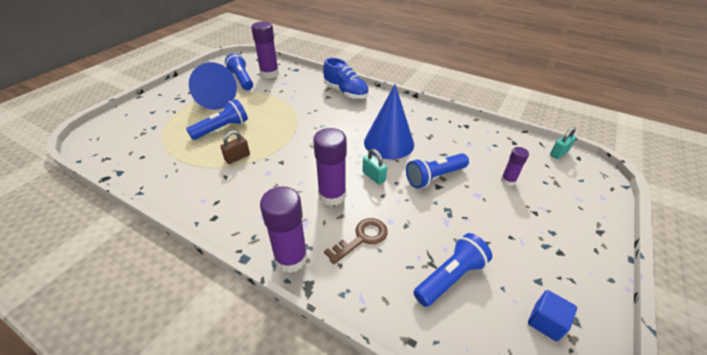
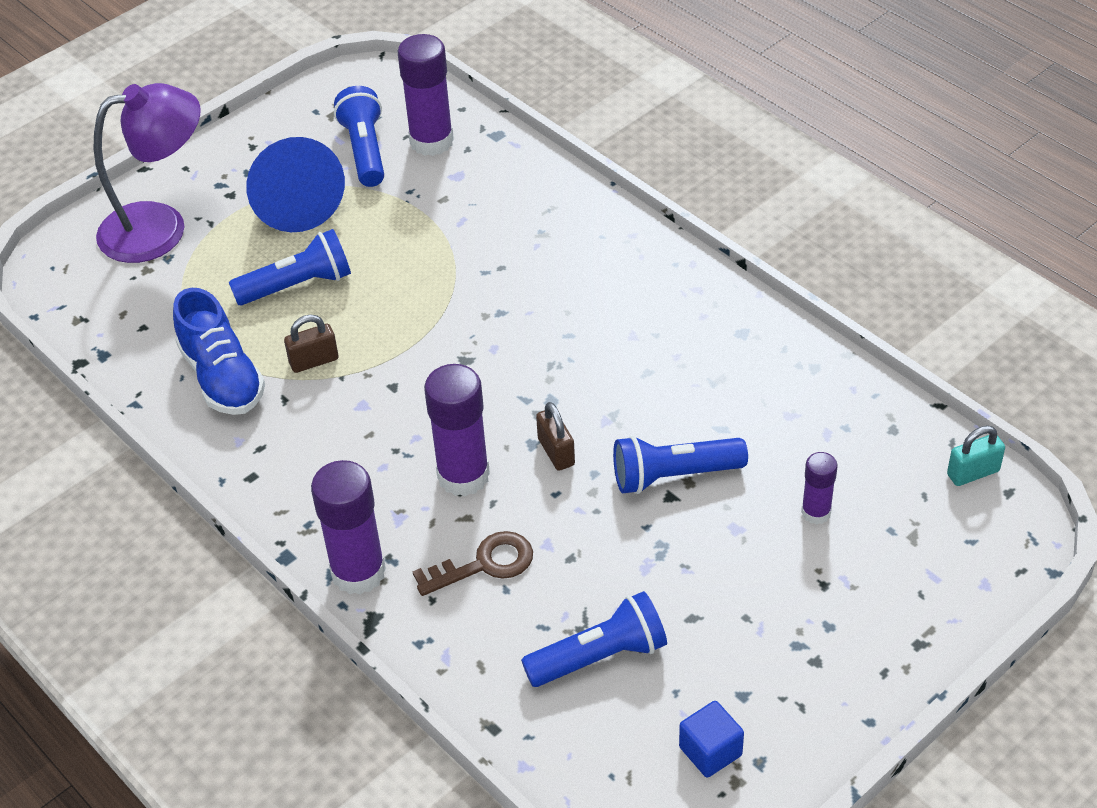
camera: 20 degrees right, 5 degrees up
(149, 116) = (161, 227): none -> purple lamp
(345, 92) = (586, 226): blue shoe -> blue shoe (222, 377)
(373, 176) = (556, 452): turquoise padlock -> brown padlock
(389, 143) = (621, 381): blue cone -> none

